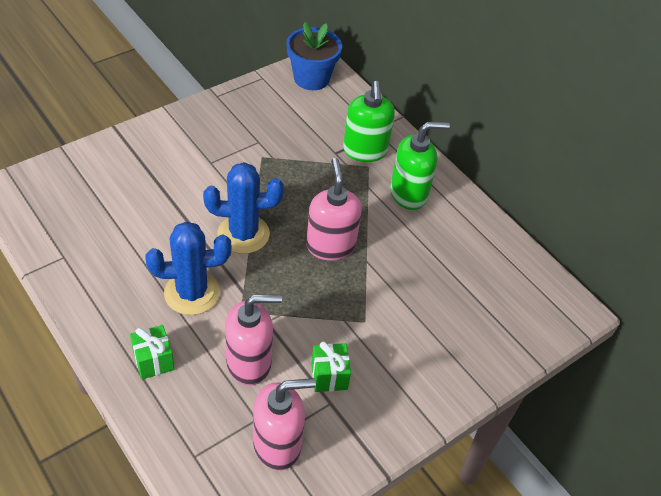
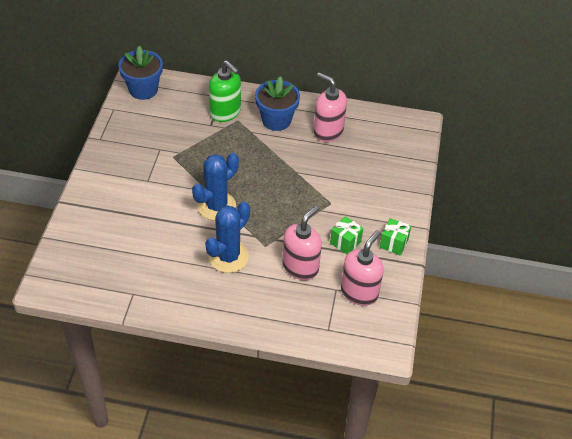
camera: 40 degrees left, 0 degrees up
(153, 361) = (252, 304): green gift -> green gift (393, 243)
(330, 246) = (269, 178): pink soap dispenser -> pink soap dispenser (328, 131)
(409, 194) = (276, 120): green soap dispenser -> blue flower pot

